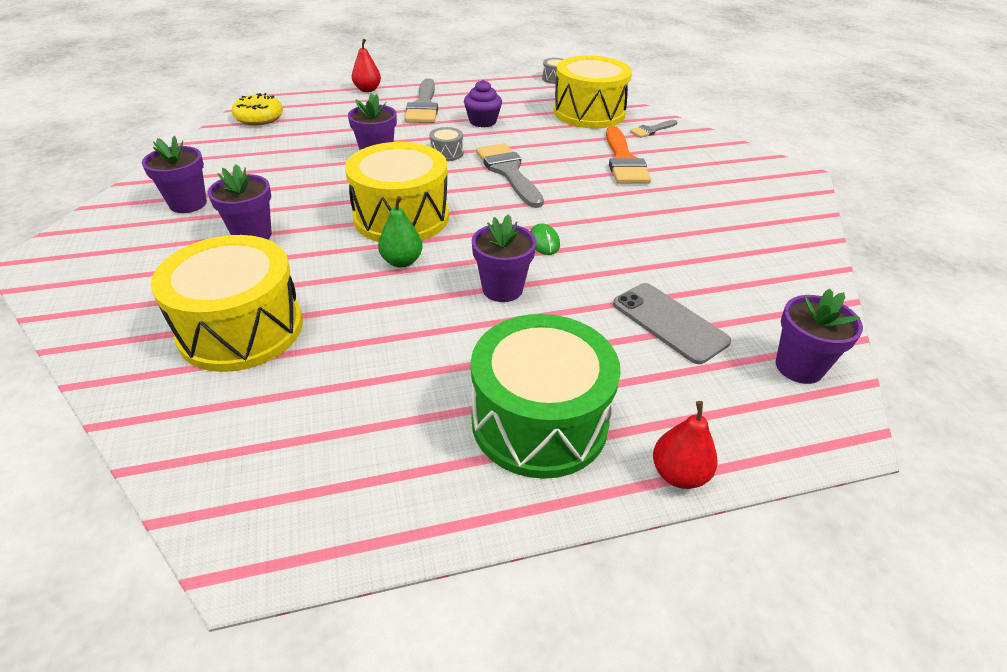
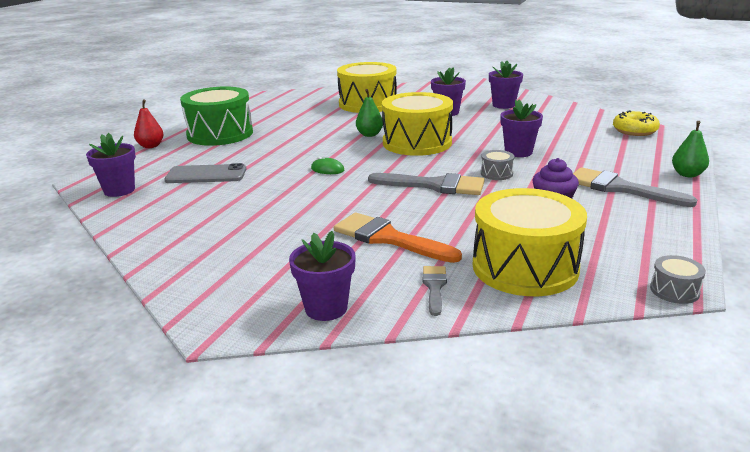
camera: 130 degrees right, 15 degrees down
(367, 90) = (687, 174): red pear -> green pear
(502, 289) = (306, 148): purple flower pot -> purple flower pot (326, 308)

